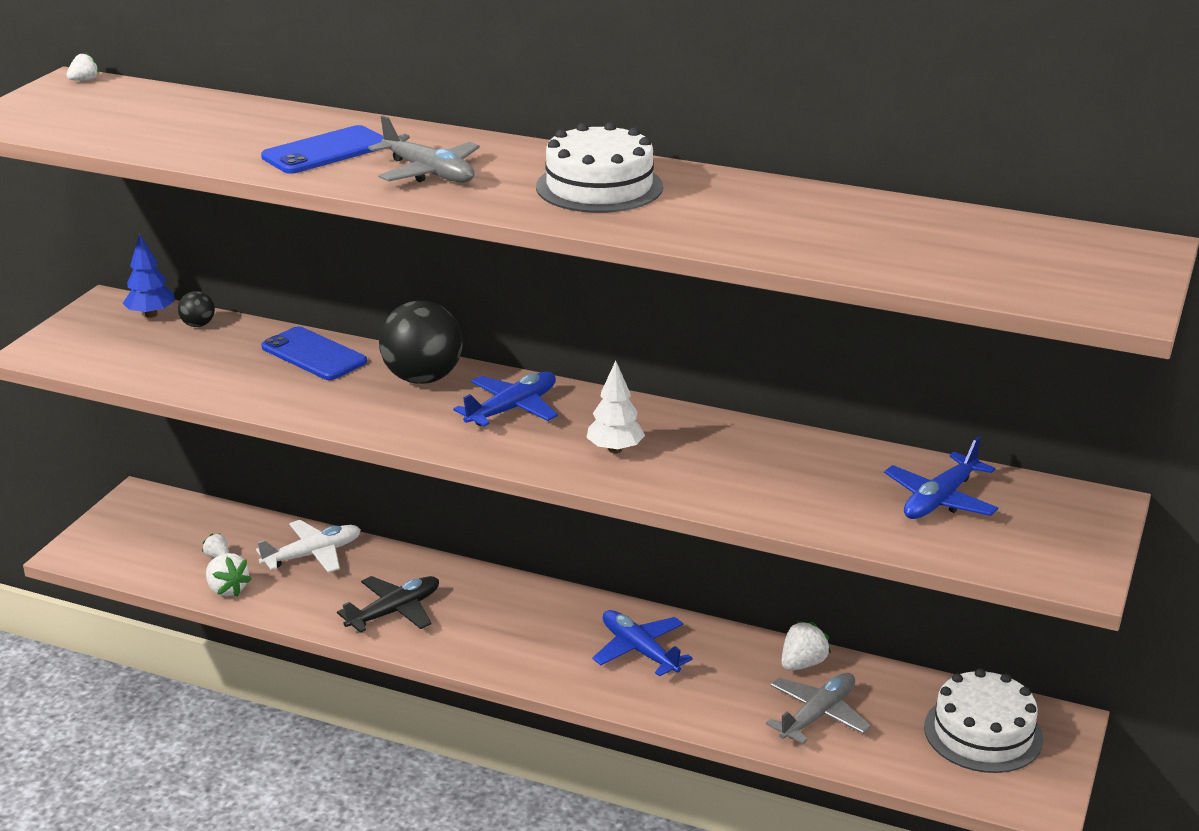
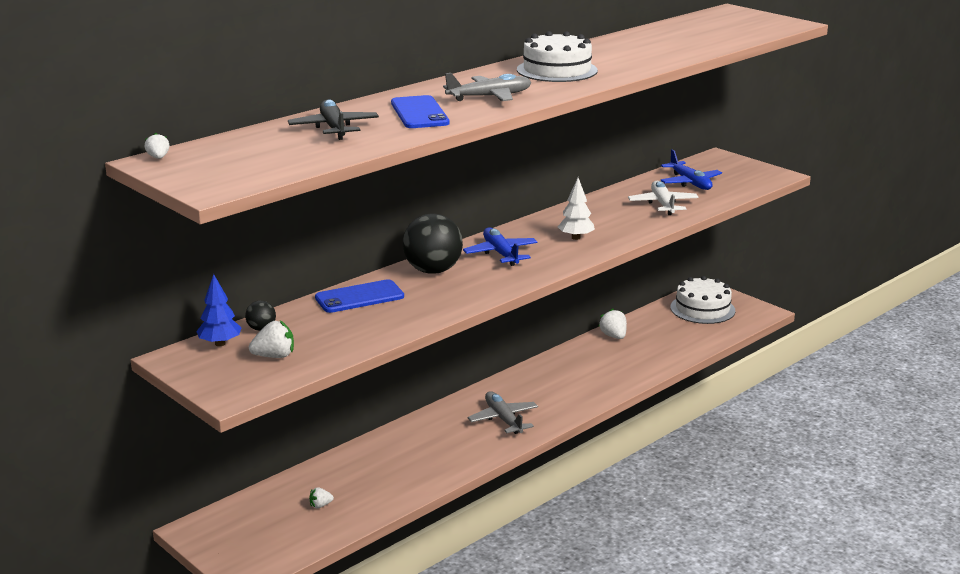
camera: 65 degrees left, 5 degrees down
(227, 589) = (368, 508): white strawberry -> white strawberry (274, 356)
(313, 554) = (357, 465): white plane -> white plane (663, 204)
(395, 611) = (456, 447): black plane -> black plane (334, 128)
(639, 650) = (565, 377): blue plane -> none
(818, 715) = (660, 344): grey plane -> grey plane (503, 419)

